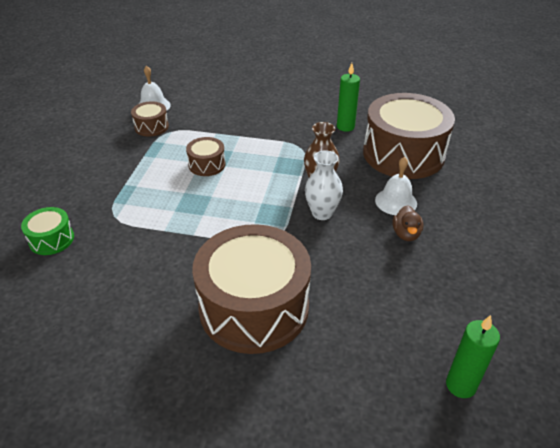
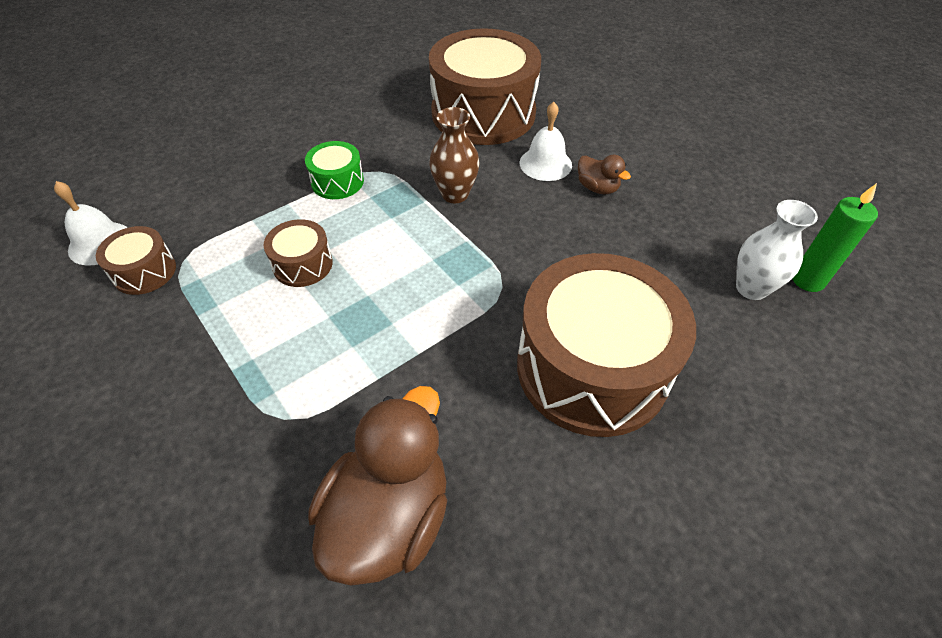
camera: 50 degrees left, 10 degrees up
(51, 239) = (245, 527): green drum -> green drum (337, 181)
(91, 280) = (389, 516): none -> brown duck
(322, 213) = (504, 223): white vase -> white vase (751, 288)
(345, 127) = (389, 119): green candle -> none

